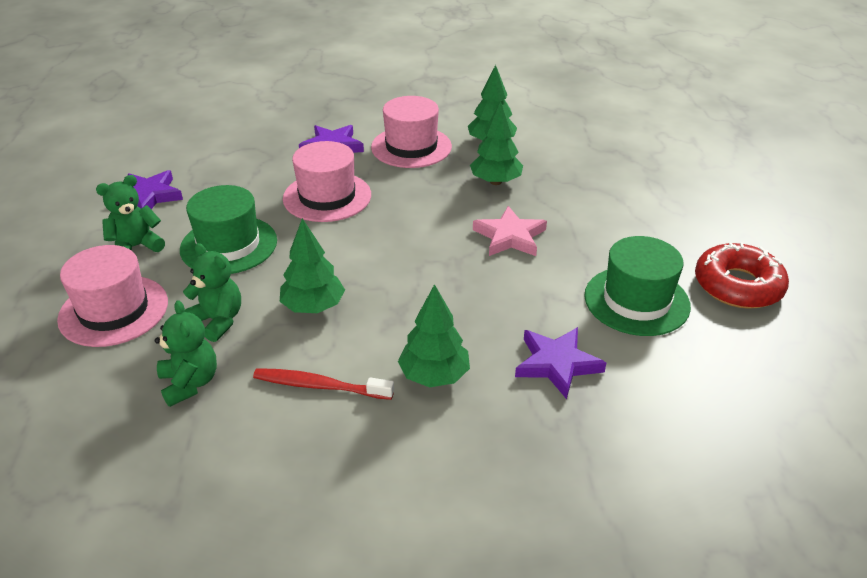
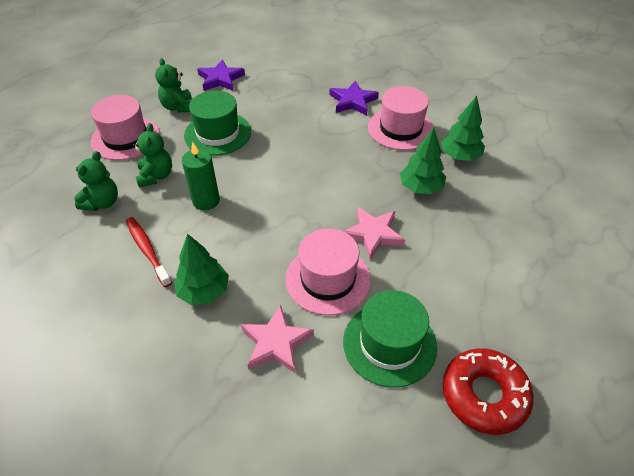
camera: 45 degrees right, 10 degrees up
(136, 247) = (178, 107): green teddy bear -> green teddy bear turned 120 degrees counterclockwise
(313, 307) = (206, 201): green tree -> green candle
(327, 197) = (305, 134): pink hat -> pink hat (328, 279)
(557, 364) = (276, 343): purple star -> pink star

